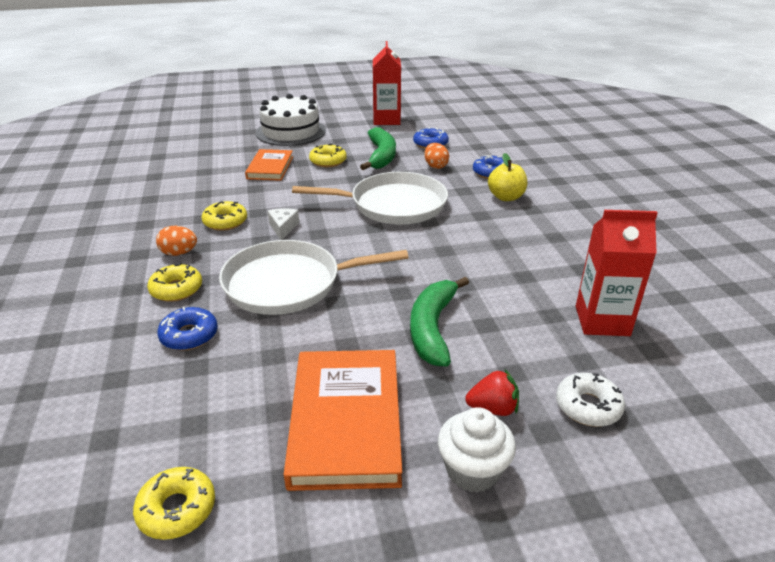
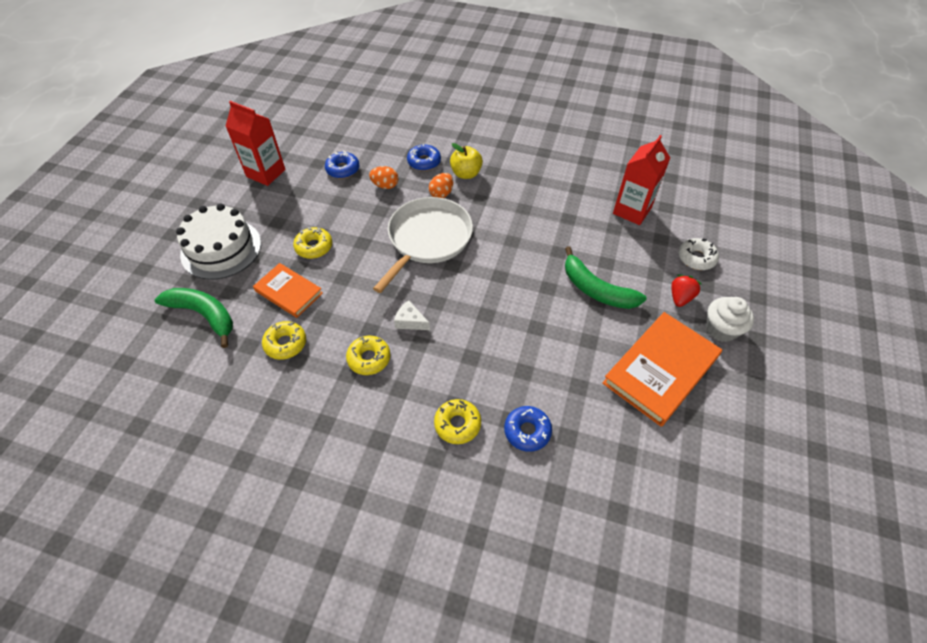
camera: 60 degrees left, 20 degrees up
(177, 509) = (697, 481): yellow donut -> yellow donut (285, 344)
(179, 253) = (400, 408): orange egg -> orange egg (441, 194)
(288, 284) = (497, 347): white pan -> none
(346, 421) = (660, 370): orange book -> orange book turned 75 degrees counterclockwise
(381, 156) = (336, 209): green banana -> green banana (204, 315)

